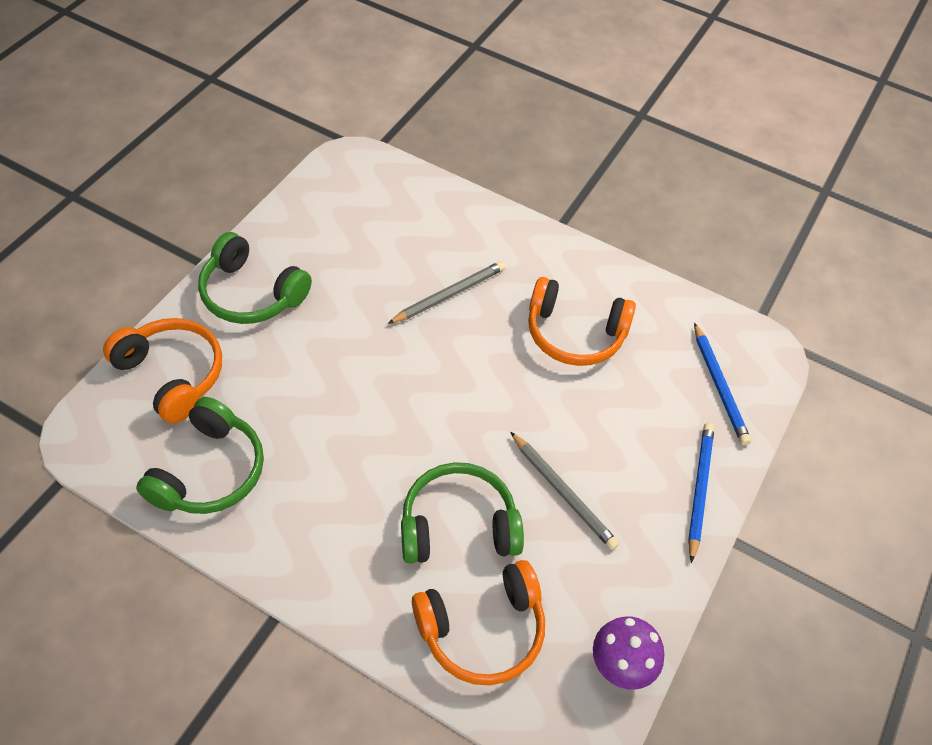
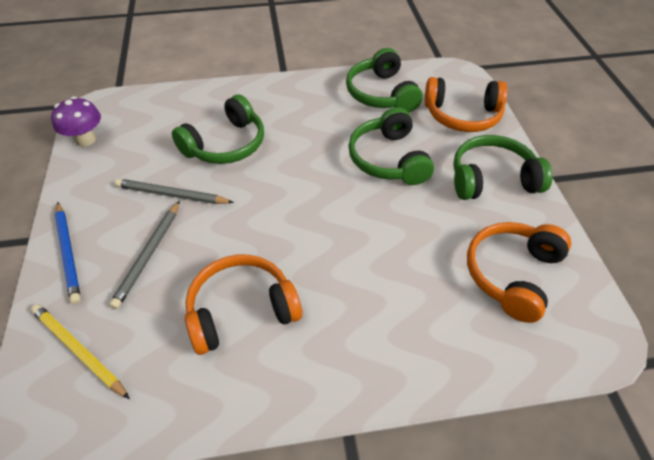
camera: 145 degrees right, 5 degrees down
(313, 379) = (388, 159): none -> green headphones
(449, 295) = (370, 271): grey pencil -> grey pencil (148, 255)
(482, 630) = (175, 114): orange headphones -> orange headphones (512, 274)
(719, 386) = (79, 351): blue pencil -> yellow pencil

